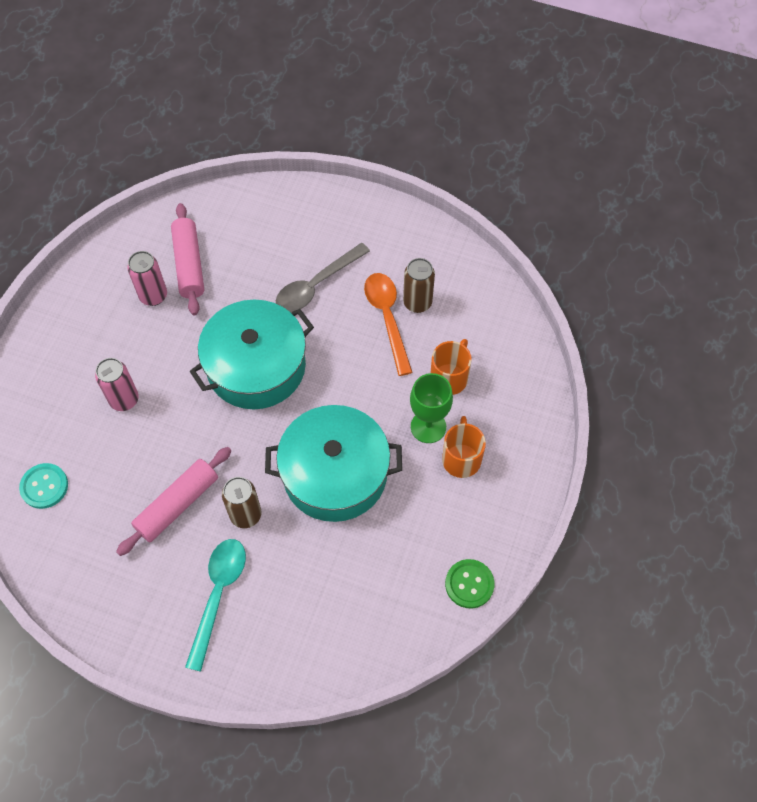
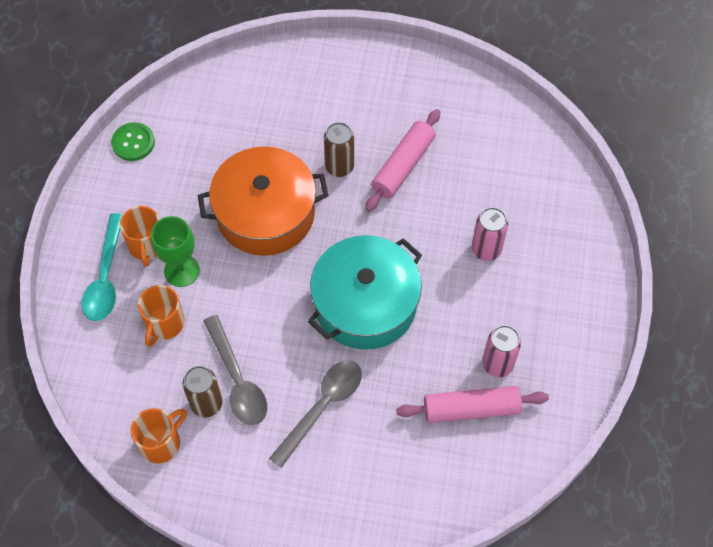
camera: 170 degrees right, 0 degrees up
(44, 486) = (528, 162): turquoise button -> none
(189, 264) = (471, 409): pink rolling pin -> pink rolling pin turned 75 degrees counterclockwise
(218, 595) = (346, 103): turquoise spoon -> turquoise spoon (105, 277)
(335, 474) = (265, 213): turquoise pot -> orange pot
(387, 318) = (237, 379): orange spoon -> grey spoon
(460, 278) = (161, 442): none -> orange mug

